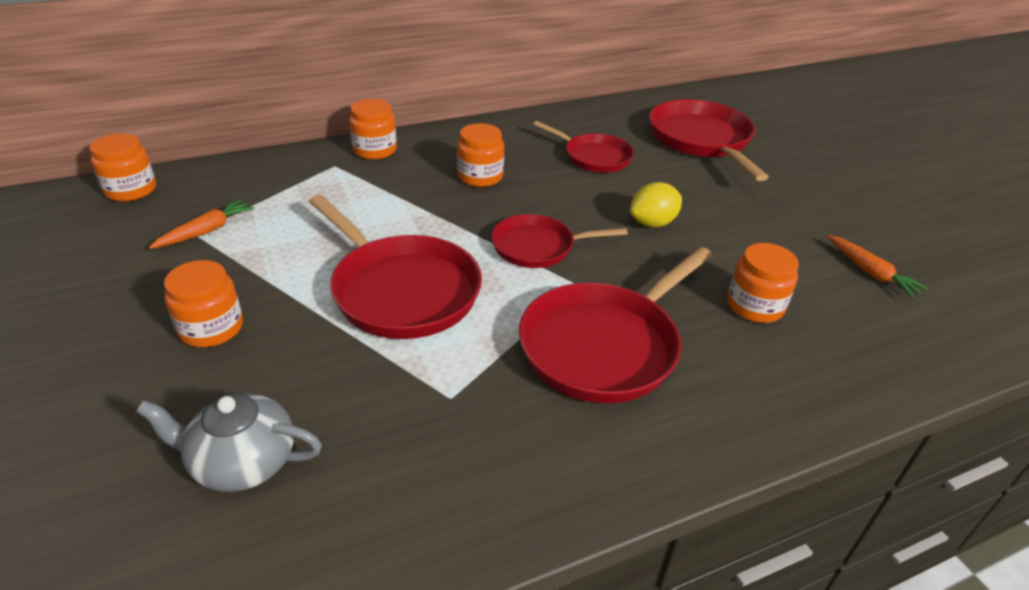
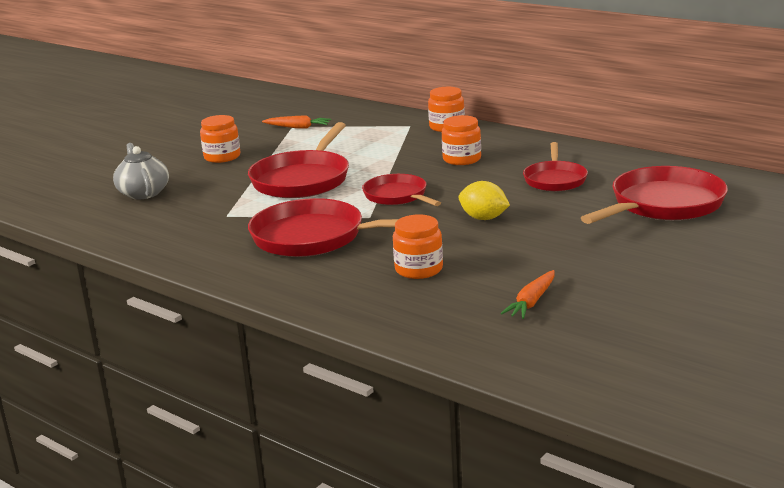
camera: 65 degrees right, 15 degrees down
(131, 190) = (312, 102): orange jar -> none

